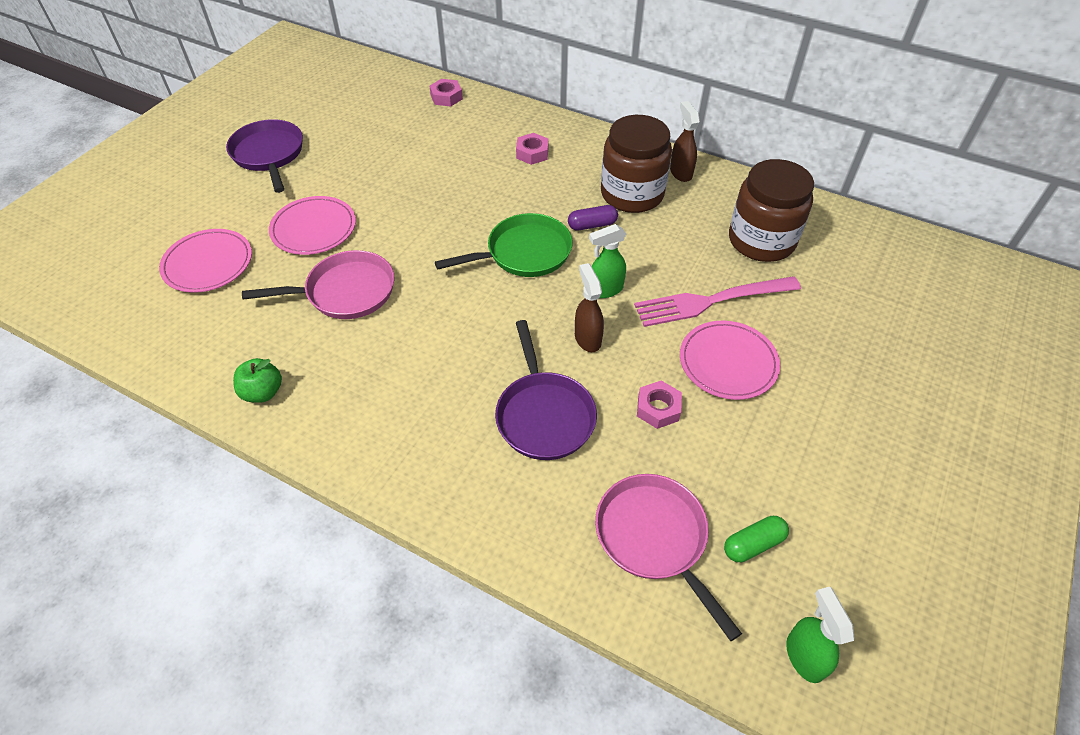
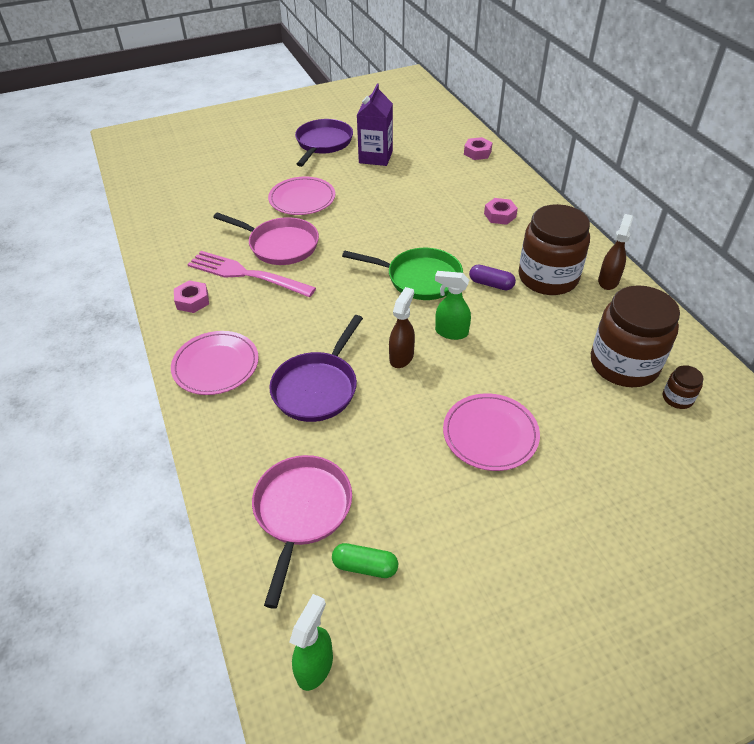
camera: 40 degrees right, 5 degrees down
(208, 264) = (224, 191): pink plate -> pink plate (216, 365)
(263, 392) = (176, 278): green apple -> none
(346, 145) = (375, 157): none -> purple carton
(658, 408) = (400, 432): pink nut -> pink nut (192, 301)
(711, 301) = (527, 384): pink fork -> pink fork (246, 274)
(822, 247) = (677, 398): none -> brown jar

